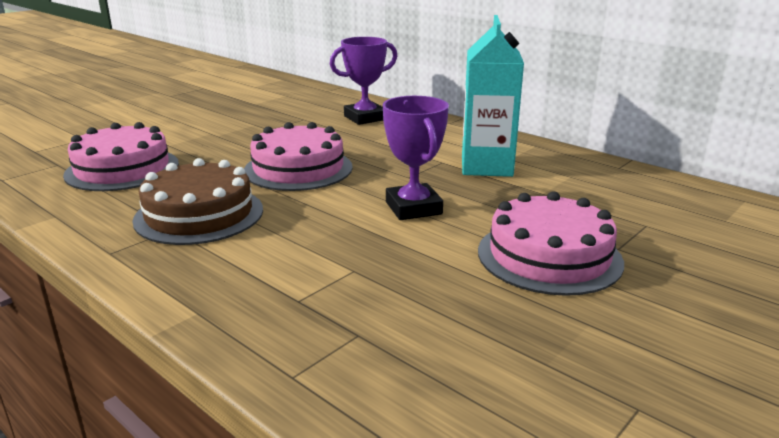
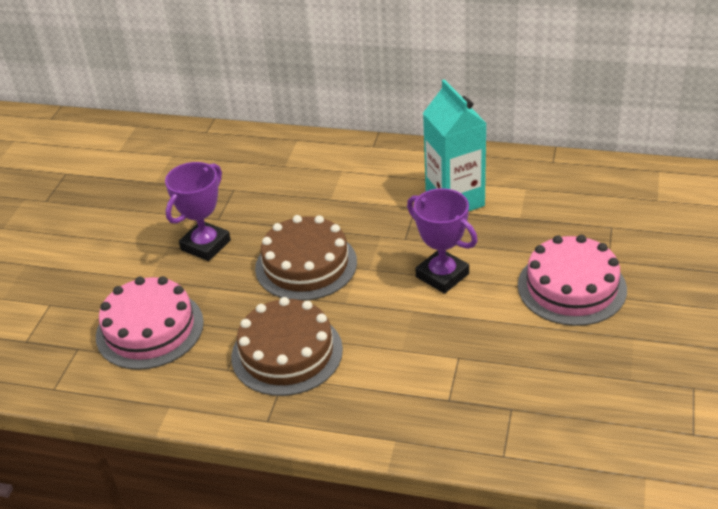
camera: 25 degrees left, 15 degrees up
(298, 169) = (306, 265): pink cake -> brown cake
(365, 118) = (290, 167): purple trophy -> purple trophy (205, 245)

